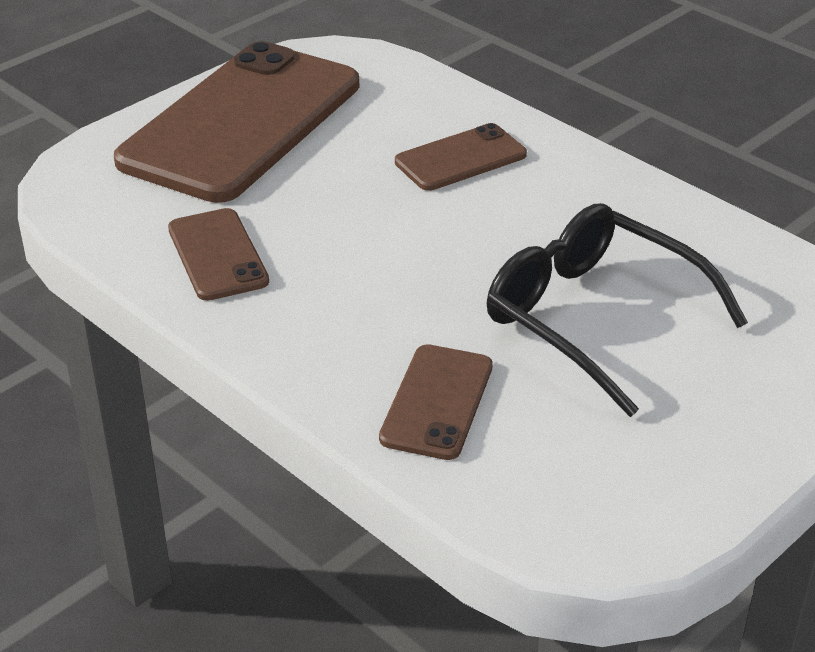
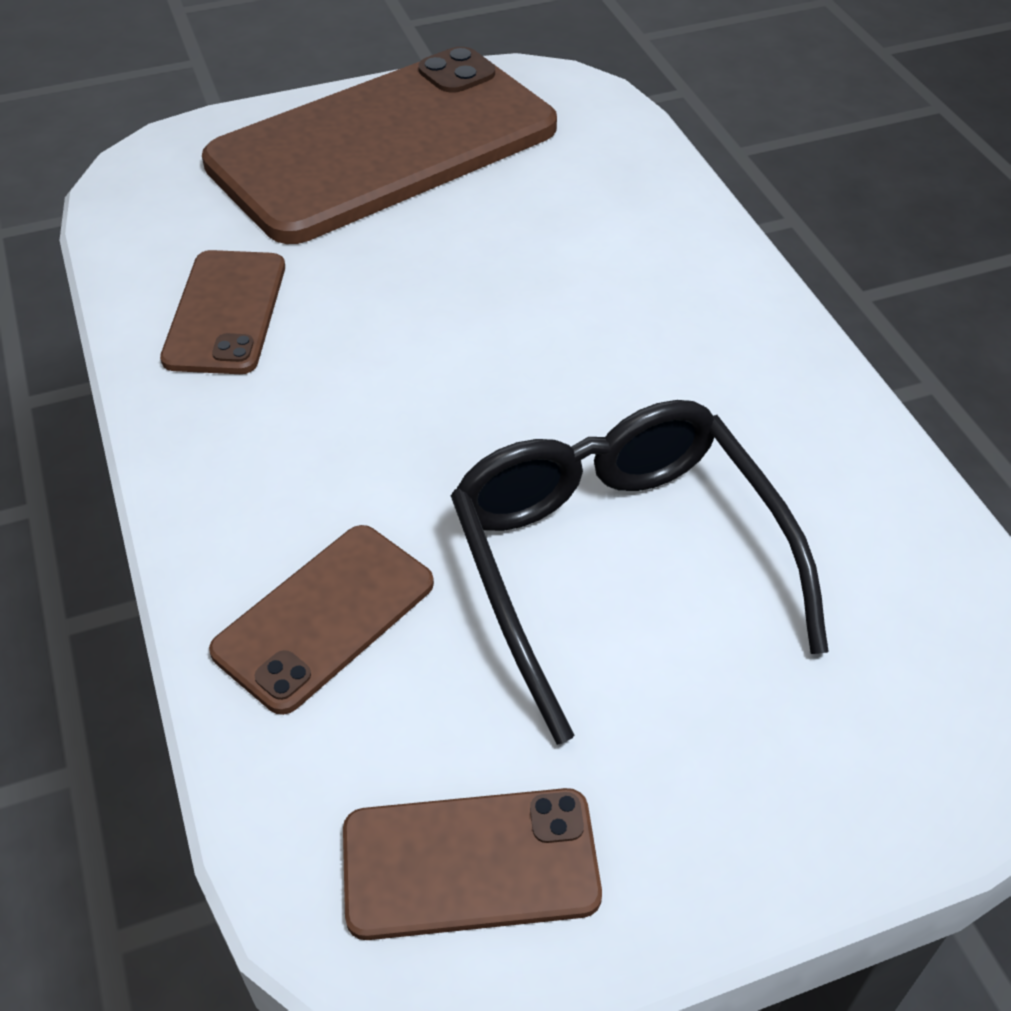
camera: 25 degrees right, 10 degrees up
(460, 158) = (607, 267): brown phone -> brown phone (470, 864)

